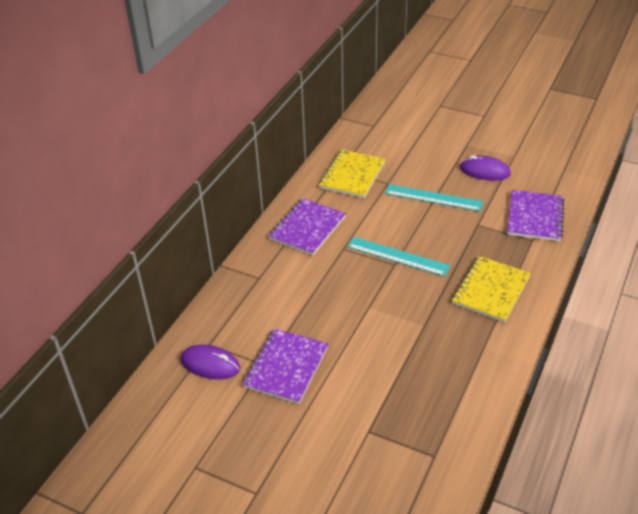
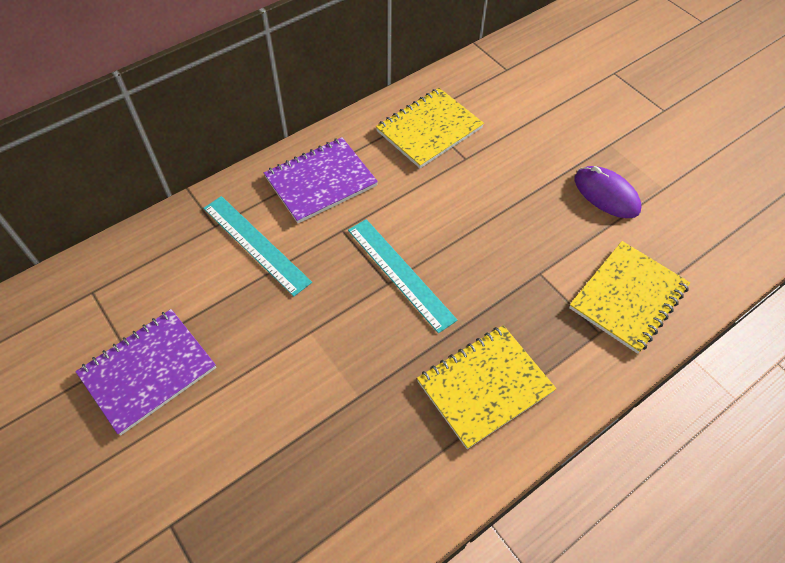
camera: 25 degrees right, 15 degrees up
(210, 364) = (71, 321): purple mouse -> none
(433, 198) = (509, 206): turquoise ruler -> turquoise ruler (256, 244)
(535, 217) = (628, 298): purple notebook -> yellow notebook

